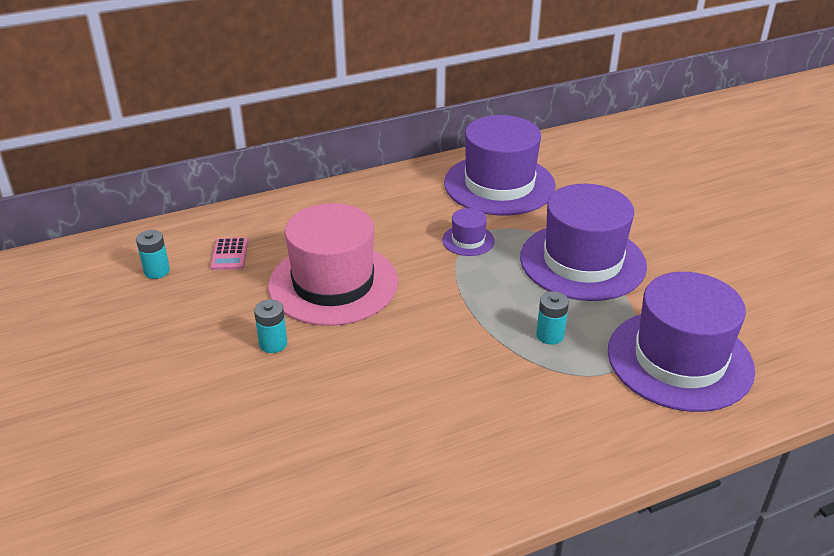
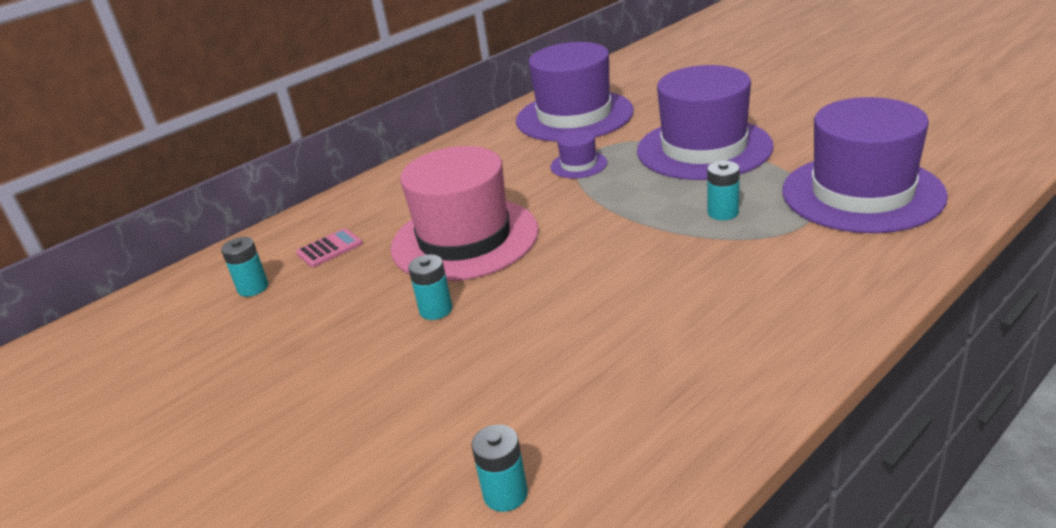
camera: 15 degrees left, 5 degrees down
(229, 254) = (329, 249): pink calculator -> pink calculator turned 105 degrees counterclockwise
(229, 520) = (505, 494): none -> turquoise battery

